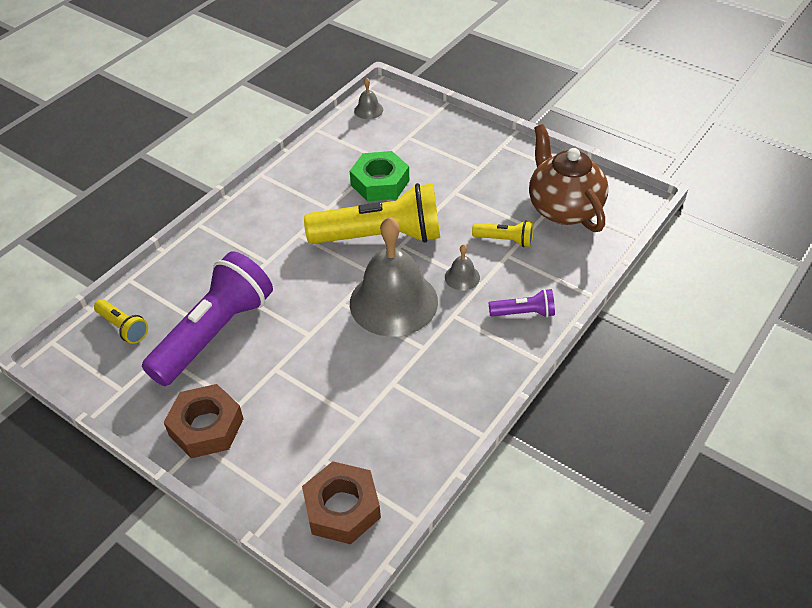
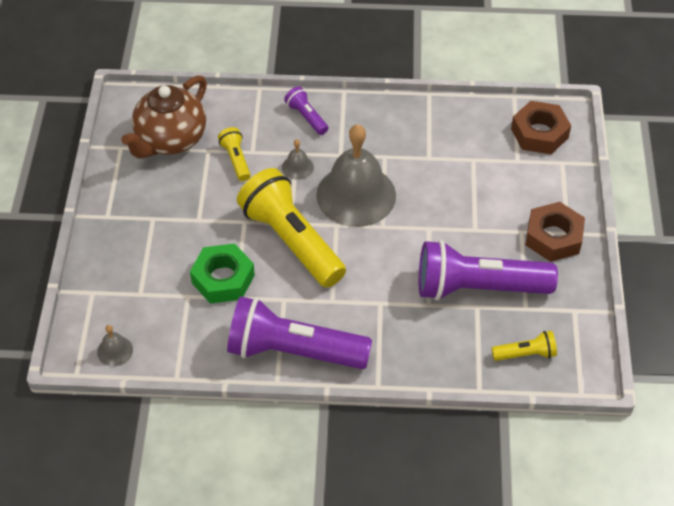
camera: 125 degrees left, 5 degrees up
(123, 327) = (525, 354): yellow flashlight -> yellow flashlight turned 75 degrees clockwise
(276, 193) = (293, 351): none -> purple flashlight

